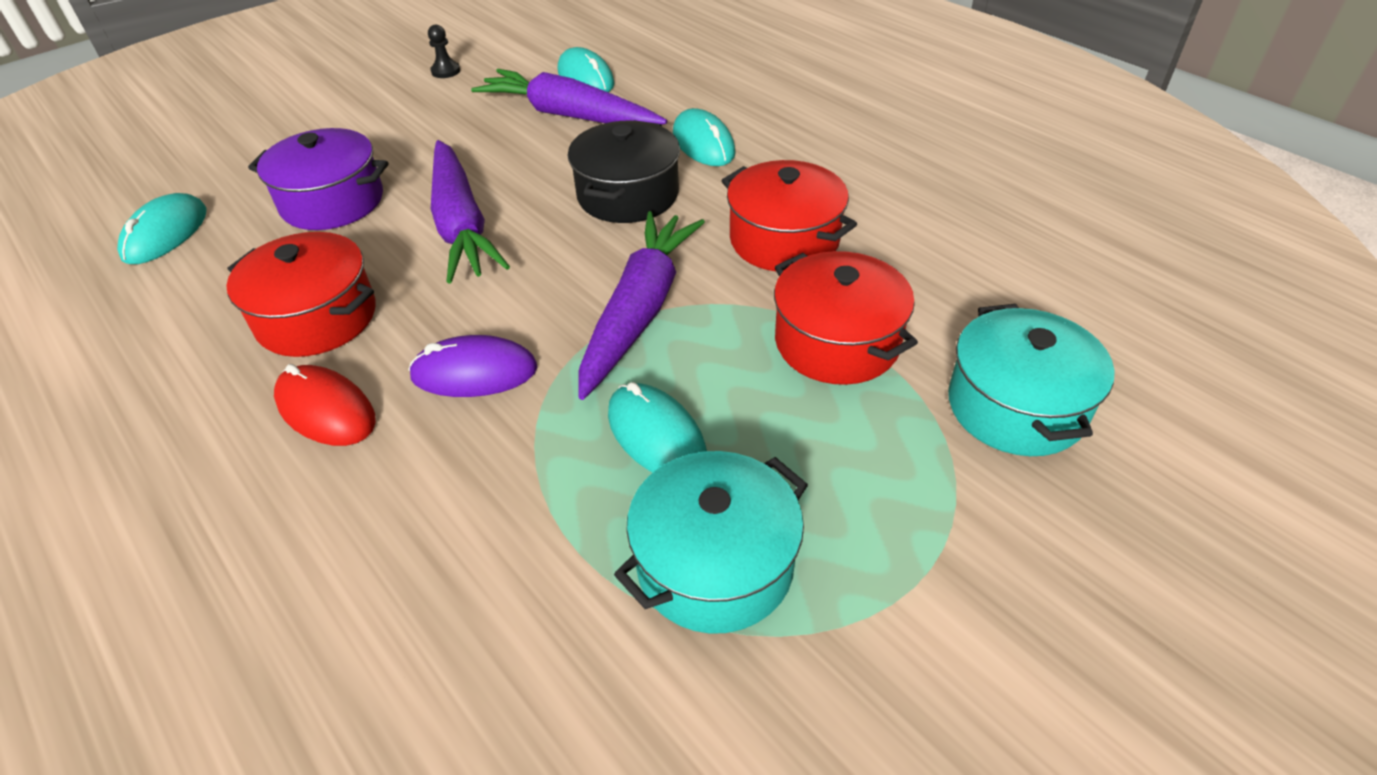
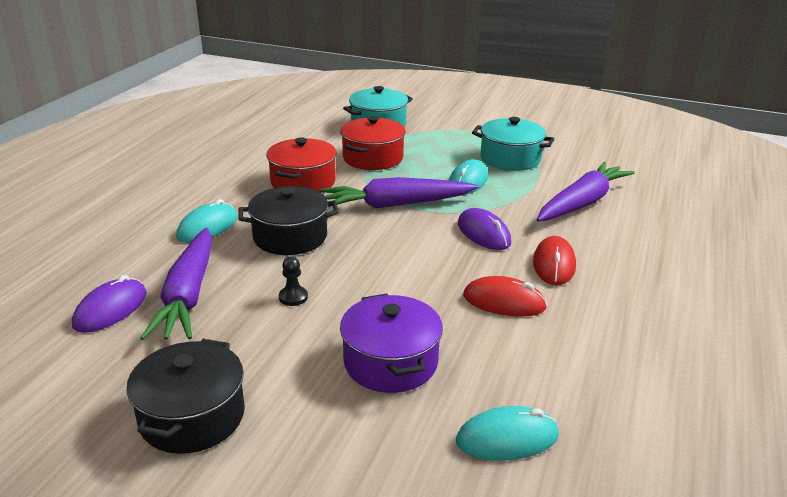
camera: 120 degrees left, 15 degrees down
(317, 318) = (504, 302): red pot -> red mouse
(398, 98) = (192, 416): none -> black pot
(445, 71) = (115, 410): black pawn -> black pawn (293, 297)
(461, 224) = (369, 288): purple carrot -> purple carrot (581, 203)
(585, 78) = (110, 309): turquoise mouse -> purple mouse

